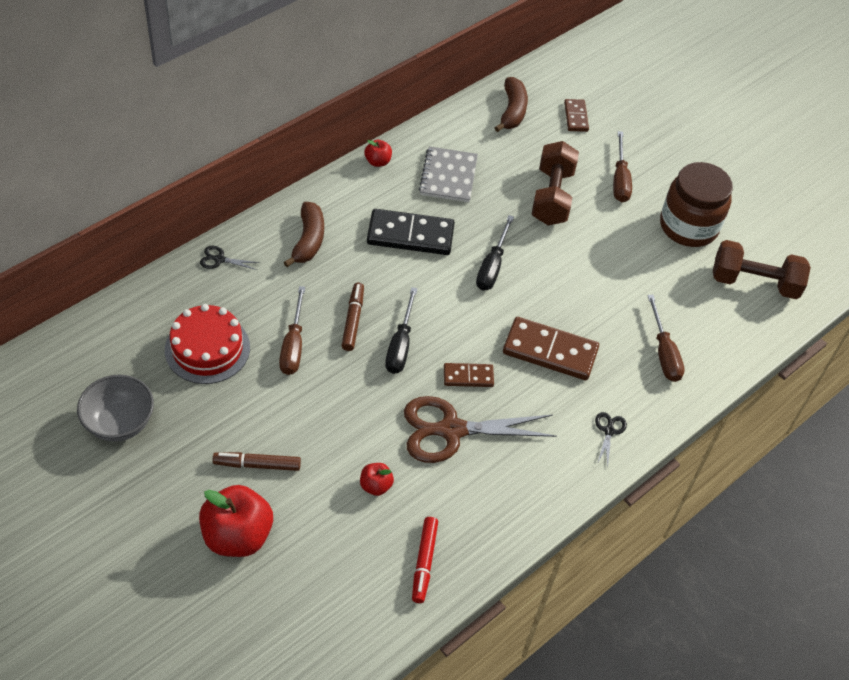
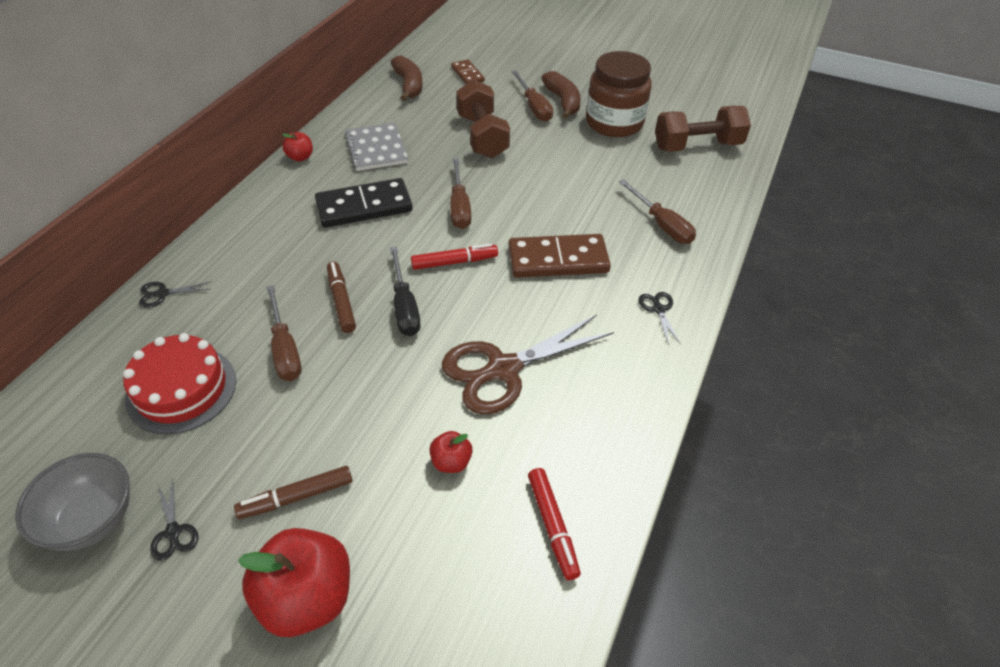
camera: 20 degrees left, 5 degrees down
(168, 454) = (173, 532): none -> black scissors
(308, 240) = (258, 244): brown banana -> brown banana (563, 101)
(461, 319) = (454, 262): none -> red marker
(468, 376) = (491, 311): brown domino -> none
(492, 266) = (459, 207): black screwdriver -> brown screwdriver

